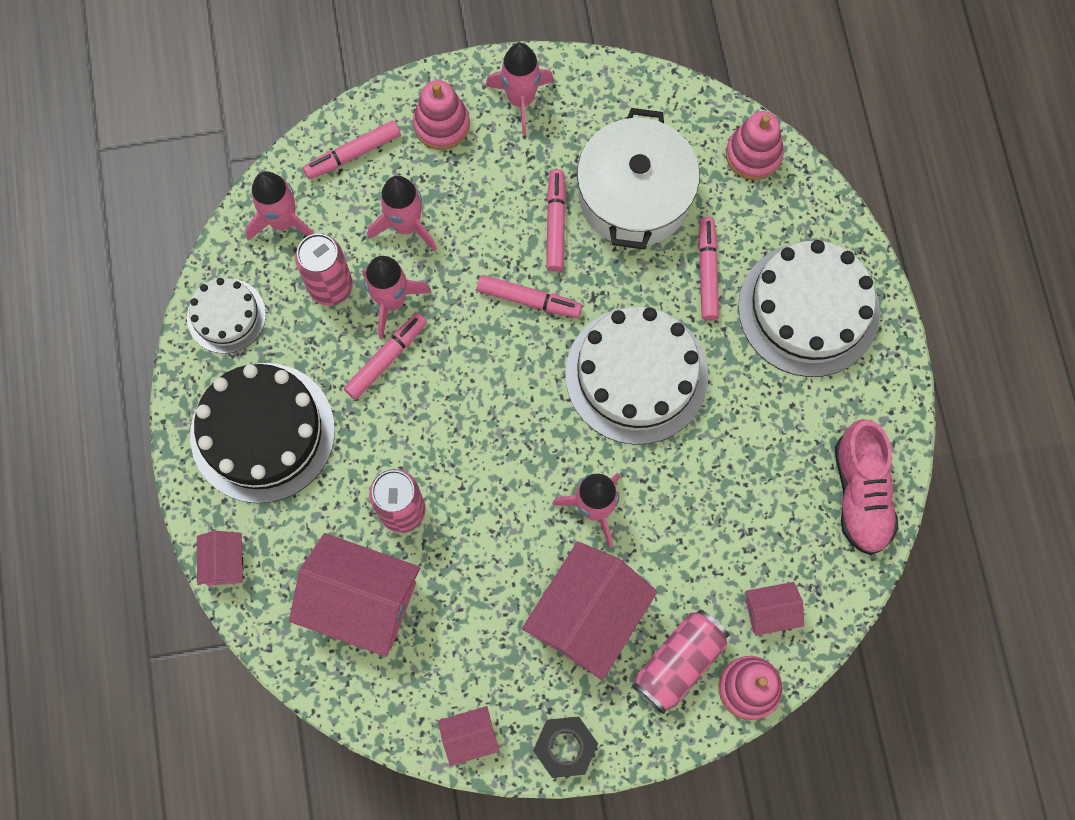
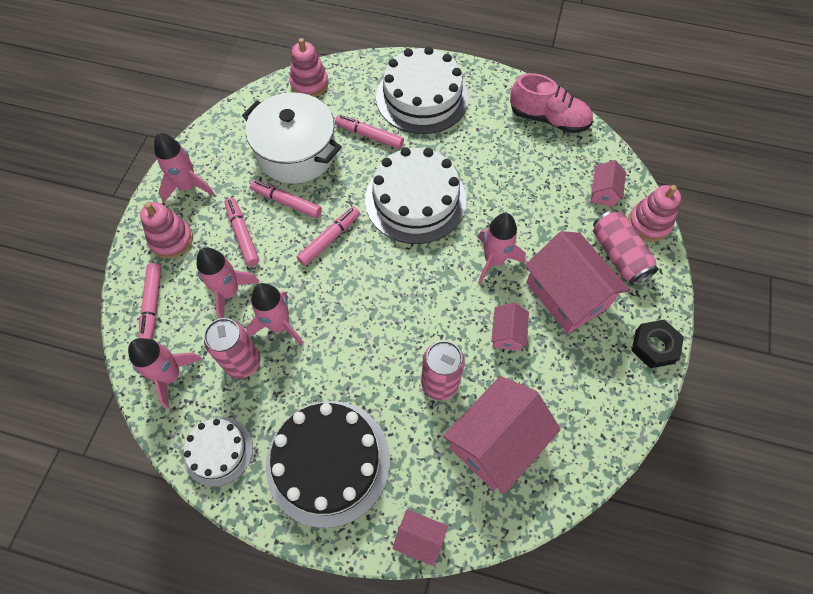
camera: 65 degrees left, 10 degrees down
(386, 358) = (320, 346): pink marker -> pink marker (242, 235)
(469, 736) = (626, 406): pink house -> pink house (507, 333)

